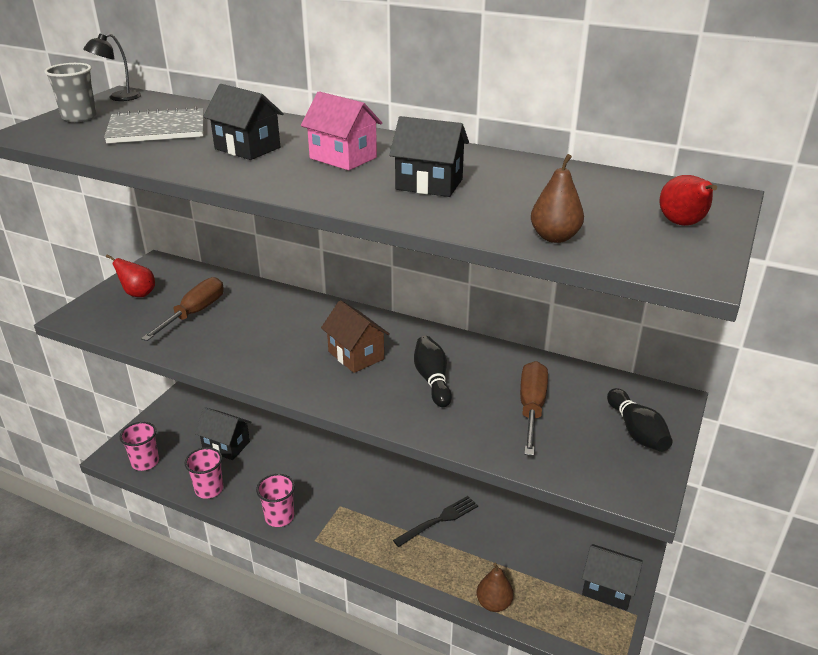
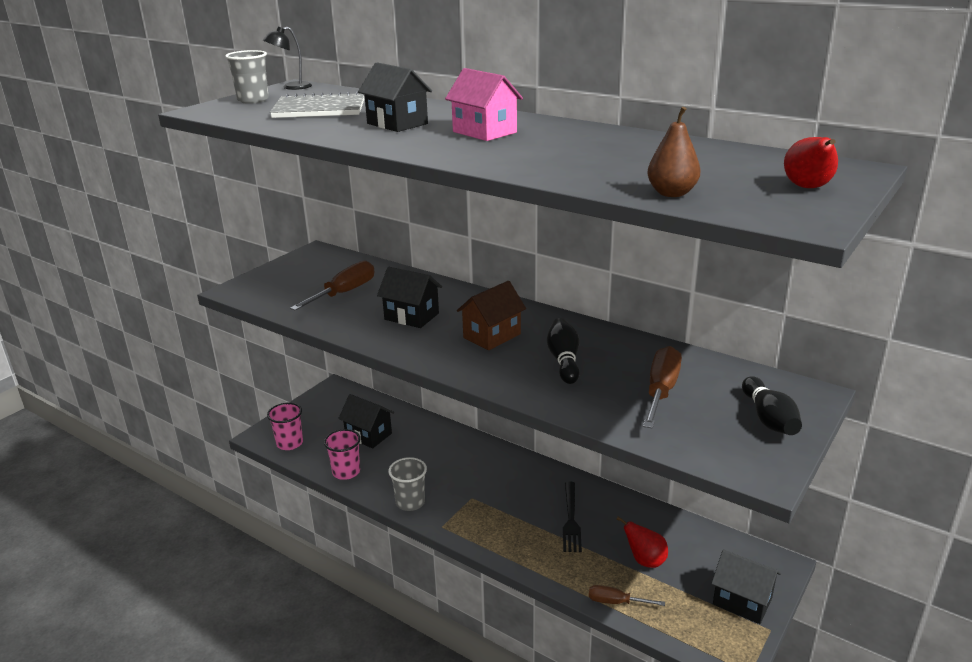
camera: 10 degrees right, 5 degrees down
(138, 294) = (295, 275): red pear -> red pear (645, 560)
(279, 517) = (410, 502): pink cup -> grey cup
(356, 355) = (492, 336): brown house -> brown house turned 75 degrees clockwise
(429, 184) = (561, 152): black house -> black house (411, 316)
(439, 520) = (571, 520): black fork -> black fork turned 120 degrees clockwise
(493, 603) = (616, 602): brown pear -> brown screwdriver

